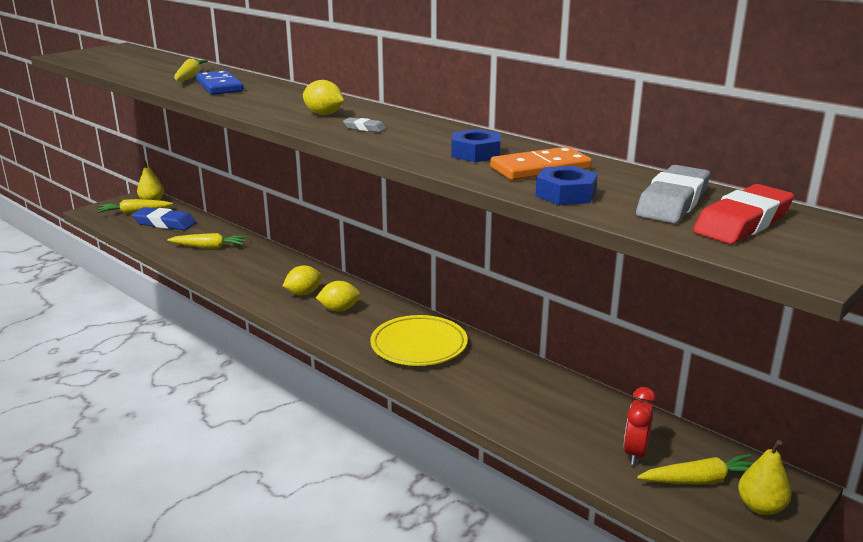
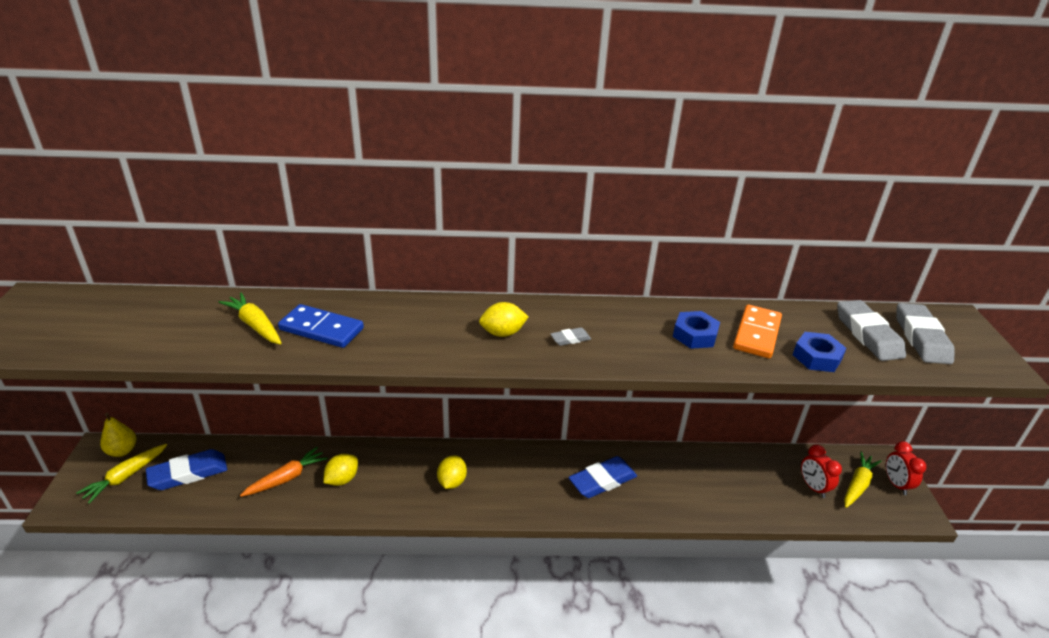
camera: 45 degrees left, 10 degrees up
(209, 247) = (286, 478): yellow carrot -> orange carrot
(339, 309) = (502, 481): yellow lemon -> yellow lemon (342, 479)
(419, 345) = (602, 481): yellow plate -> blue eraser
(742, 222) = (921, 338): red eraser -> grey eraser
(760, 507) = (896, 484): yellow pear -> red clock

